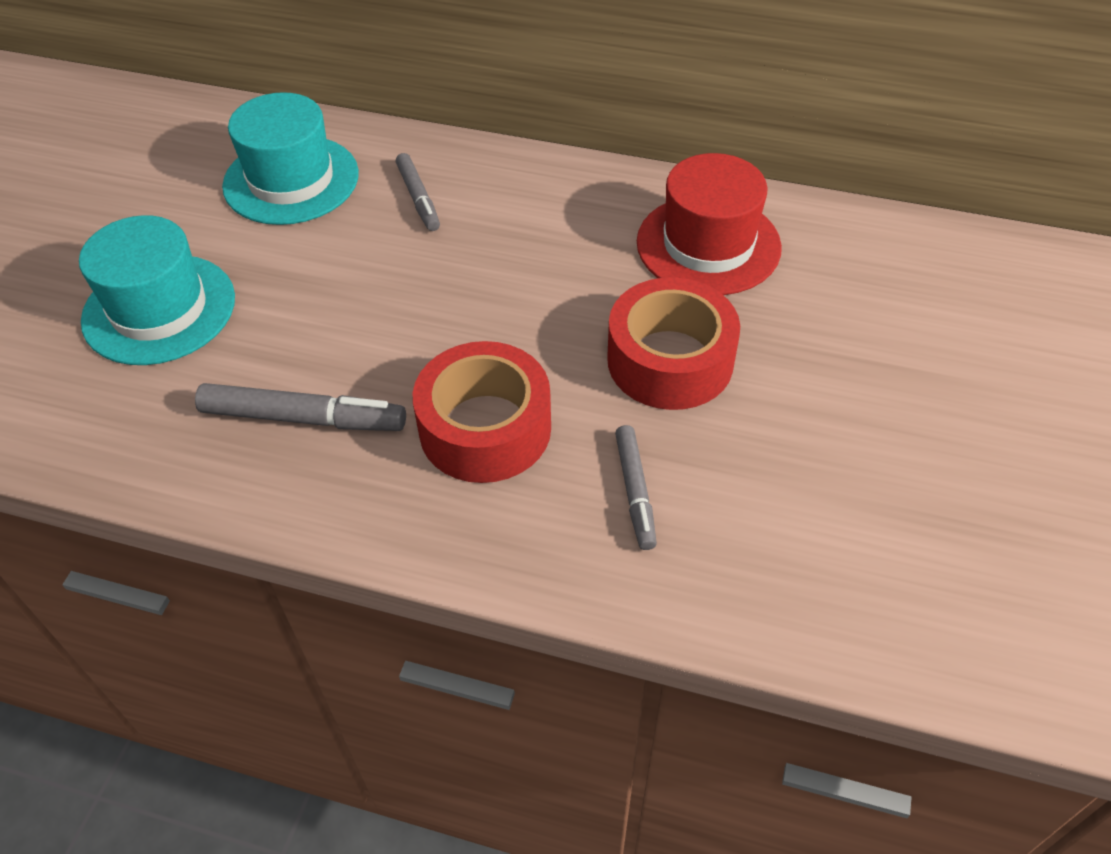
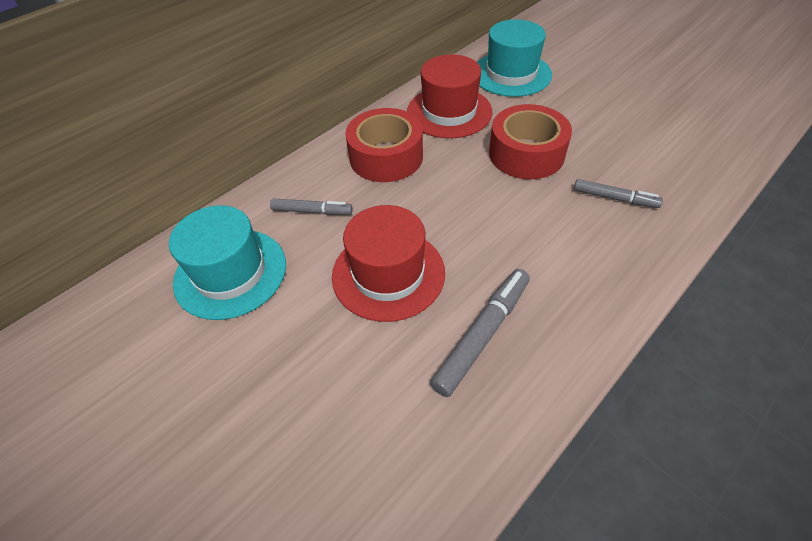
camera: 60 degrees left, 0 degrees up
(159, 309) = (307, 400): turquoise hat -> turquoise hat (511, 74)
(355, 303) = (388, 274): none -> red hat
(485, 428) = (538, 243): red tape -> red tape (386, 157)

